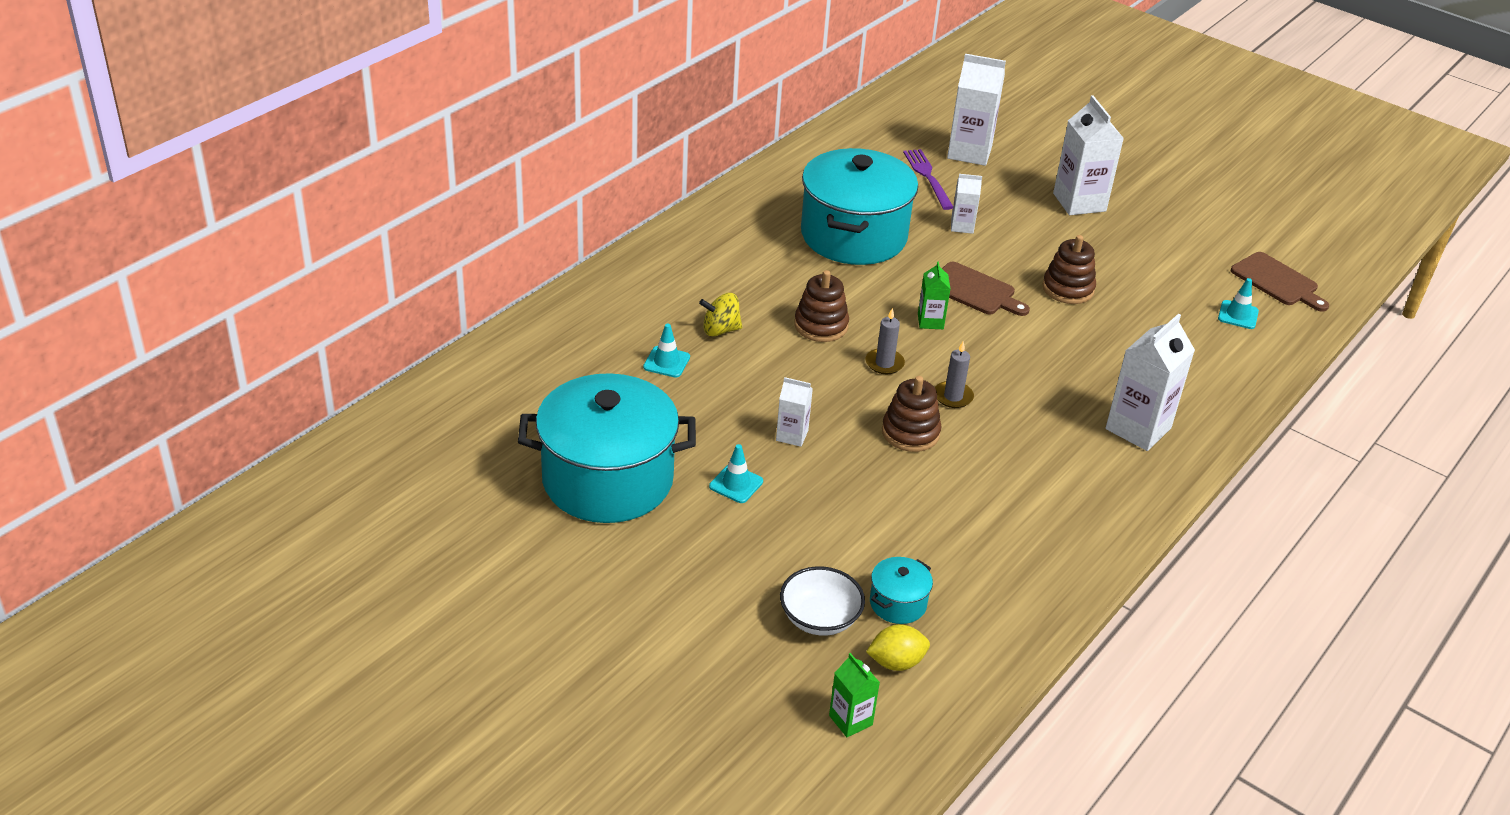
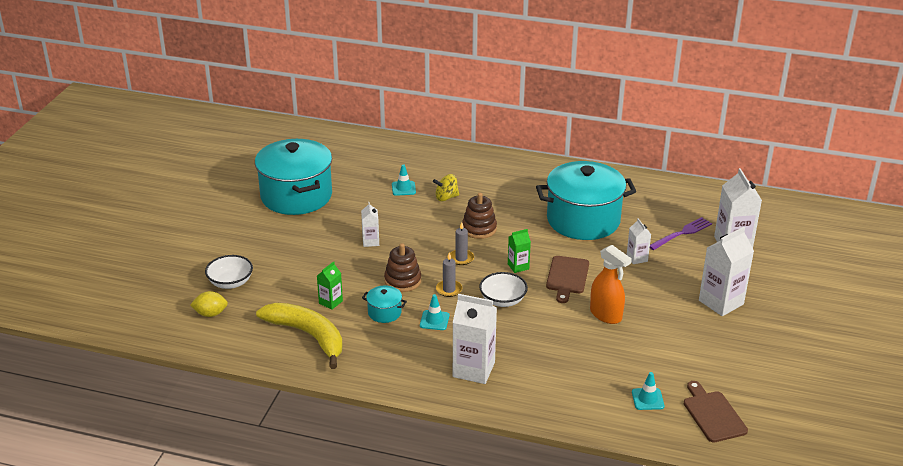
camera: 70 degrees right, 5 degrees down
(720, 330) = (446, 197): yellow spinning top -> yellow spinning top turned 75 degrees counterclockwise
(736, 484) = (318, 233): turquoise traffic cone -> turquoise traffic cone (434, 320)
(850, 720) = (163, 308): green carton -> green carton (330, 302)
(896, 662) = (210, 314): yellow lemon -> yellow lemon turned 60 degrees counterclockwise
(898, 603) = (255, 305): turquoise pot -> turquoise pot (384, 312)
(1000, 358) = (503, 300): none -> white bowl
(1002, 564) = (308, 336): none -> yellow banana
(1068, 289) = (606, 315): brown stacking toy -> orange spray bottle
(1277, 281) = (713, 414): brown cutting board -> brown cutting board turned 135 degrees clockwise

